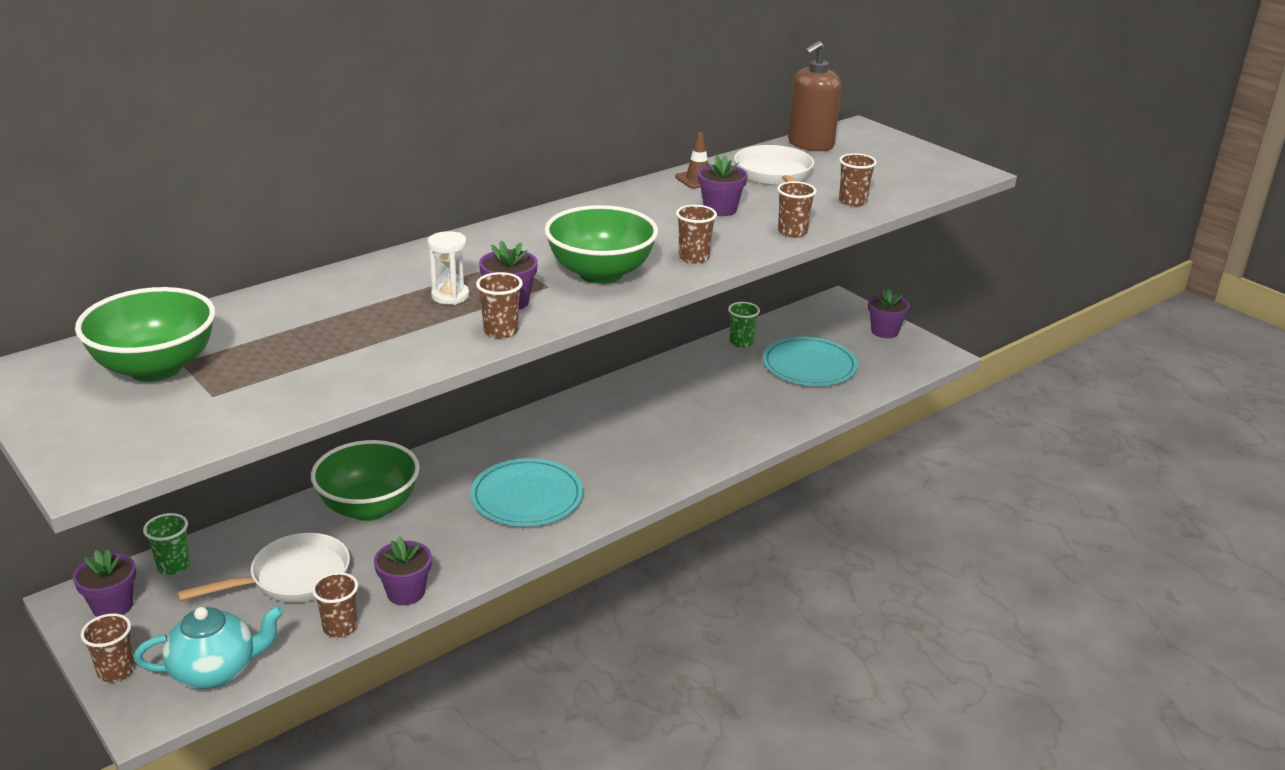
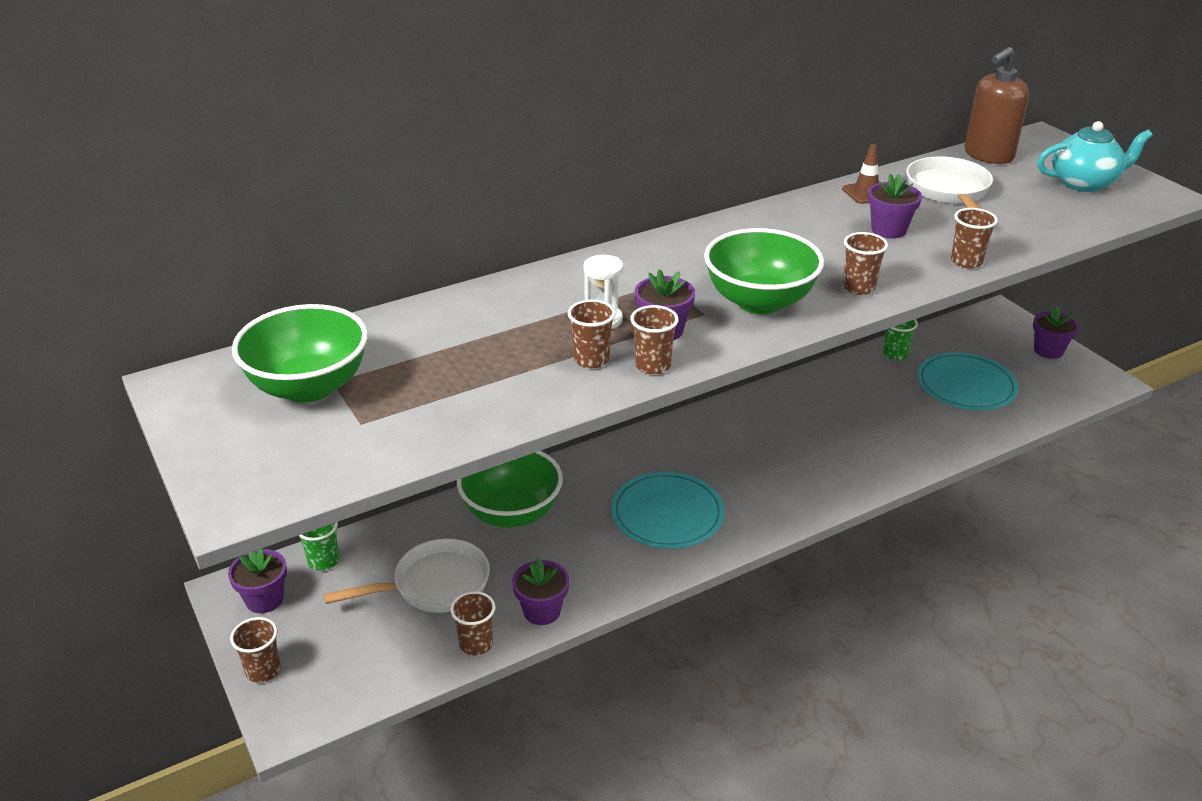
camera: 10 degrees right, 5 degrees up
(216, 671) = (355, 680): turquoise teapot -> turquoise teapot (1084, 183)
(852, 201) = (1033, 227): brown cup -> brown cup (591, 359)

